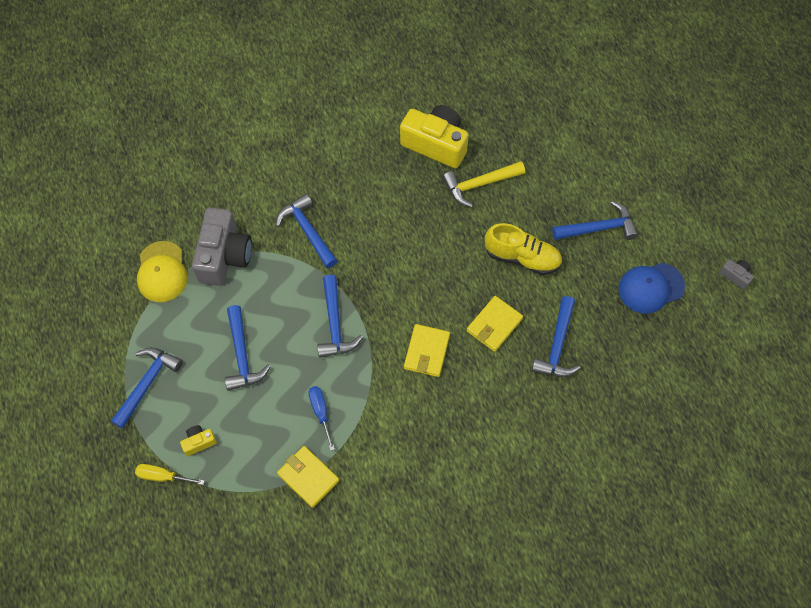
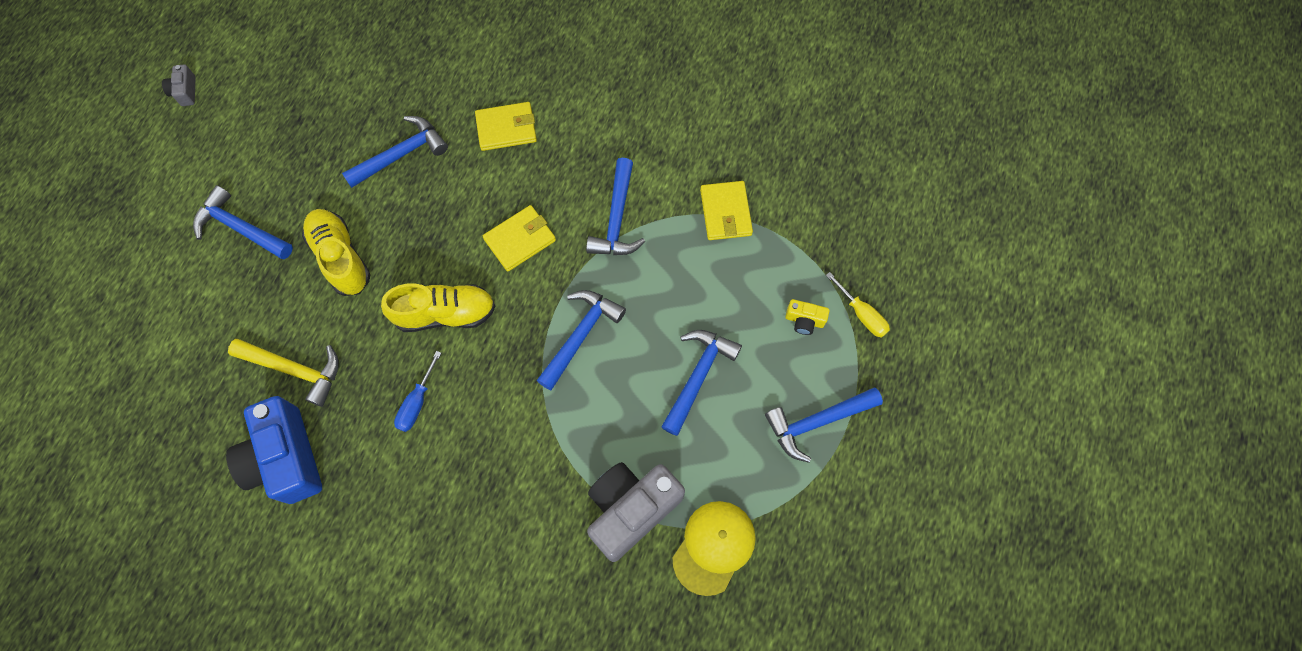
camera: 140 degrees left, 5 degrees up
(307, 231) = (518, 465): blue hammer -> blue hammer (616, 219)
(321, 412) = (667, 260): blue screwdriver -> blue screwdriver (417, 402)
(427, 275) = (445, 314): none -> yellow shoe
(436, 144) = (286, 458): yellow camera -> blue camera
(494, 325) = (435, 216): yellow wallet -> yellow wallet (506, 128)
(650, 288) = (265, 138): blue cap -> none

